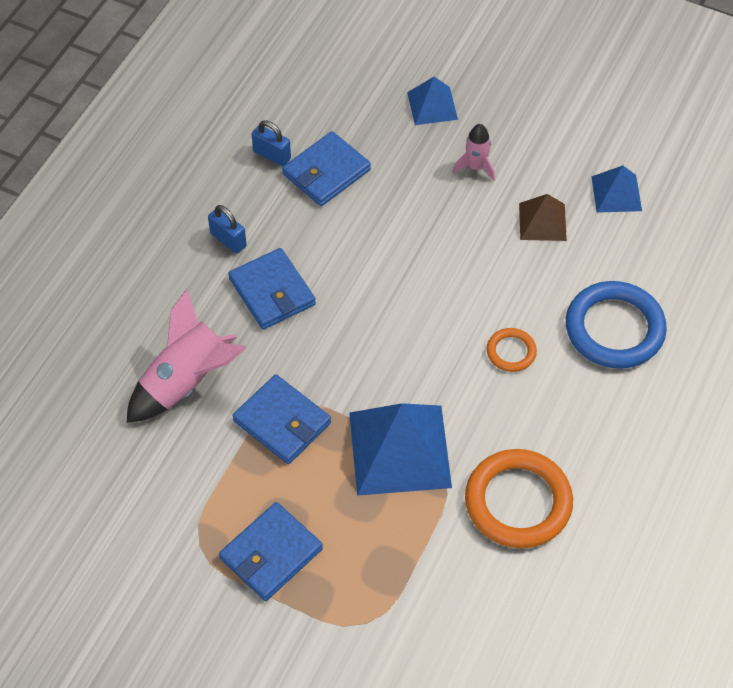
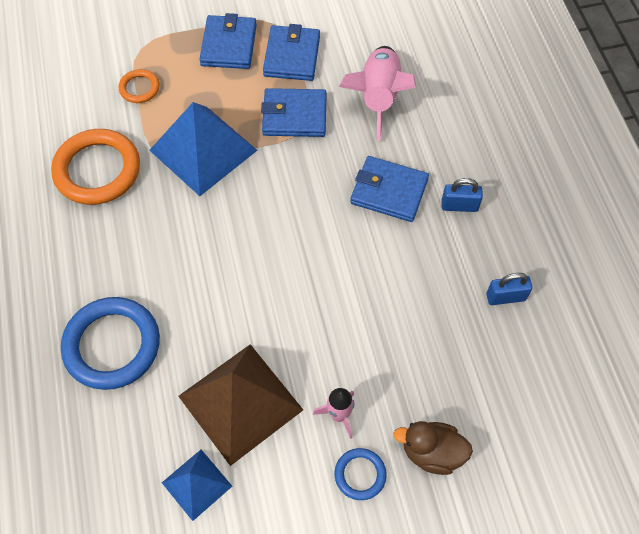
camera: 140 degrees right, 5 degrees up
(326, 172) = (450, 314): blue wallet -> blue wallet (292, 56)
(432, 105) = (432, 452): blue pyramid -> brown duck
(494, 125) = (360, 474): none -> blue ring
(511, 352) = (180, 269): orange ring -> orange ring (139, 88)
(542, 221) = (240, 403): brown pyramid -> brown pyramid, size x1.86

